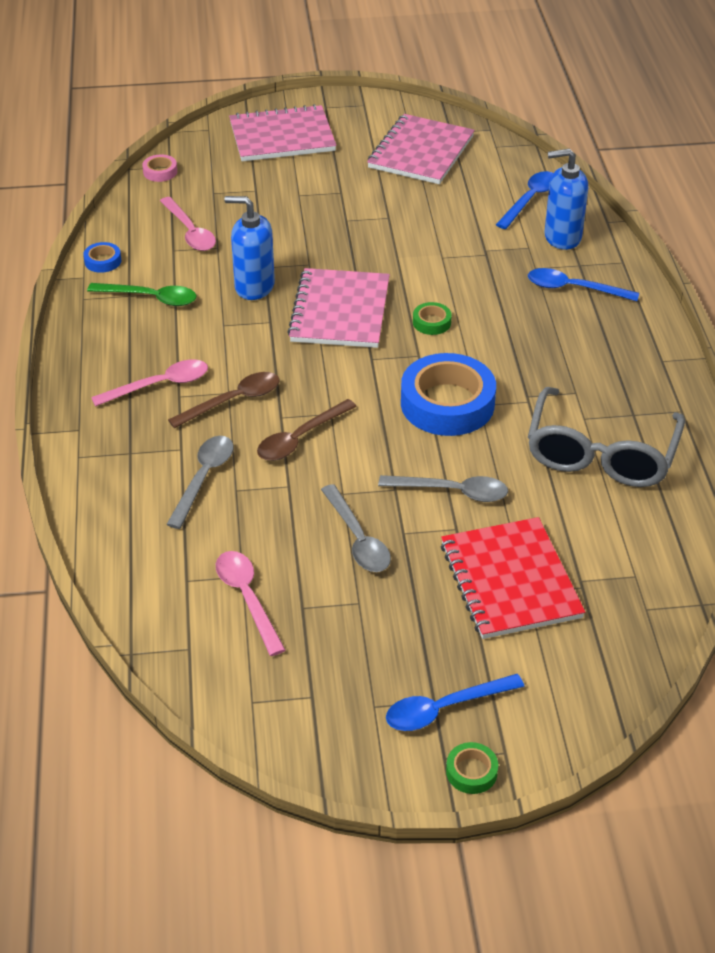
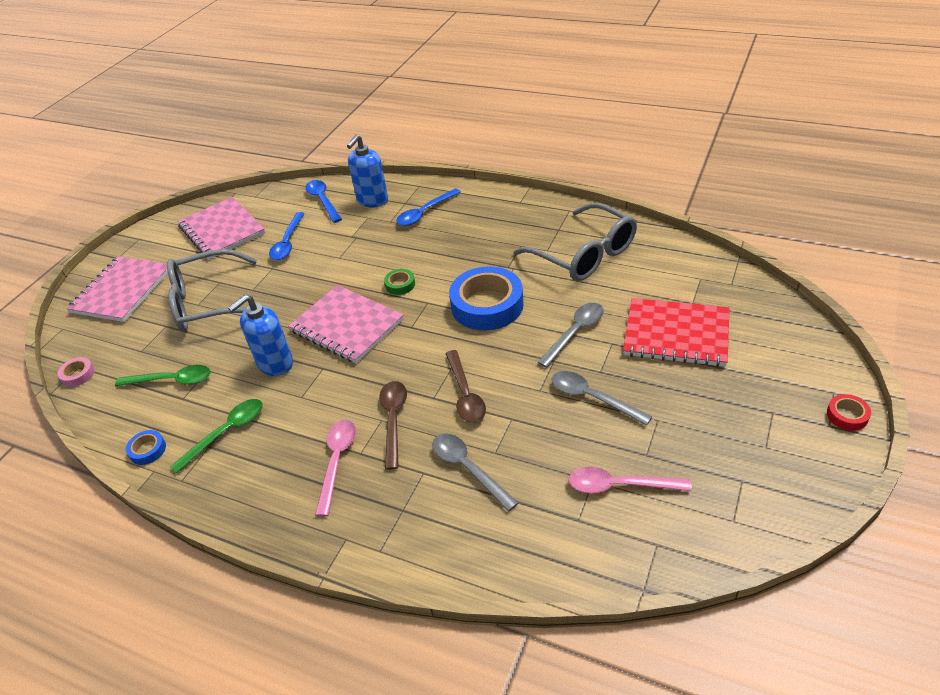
camera: 55 degrees left, 0 degrees up
(190, 232) = (172, 380): pink spoon -> green spoon
(306, 201) = (209, 302): none -> grey glasses
(357, 539) = (592, 398): grey spoon -> grey spoon turned 150 degrees counterclockwise
(444, 708) = (782, 409): blue spoon -> blue spoon (288, 242)
(471, 772) = (847, 415): green tape -> red tape

